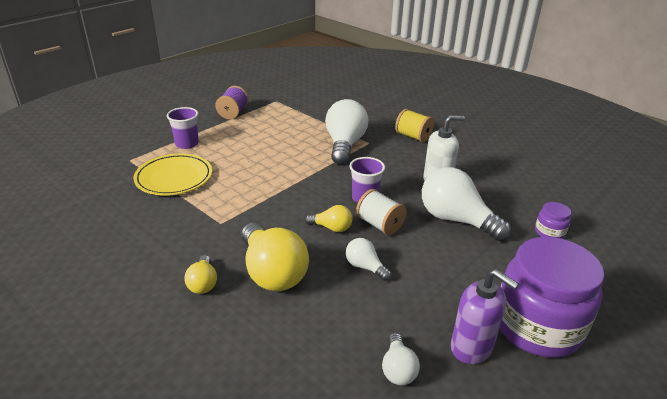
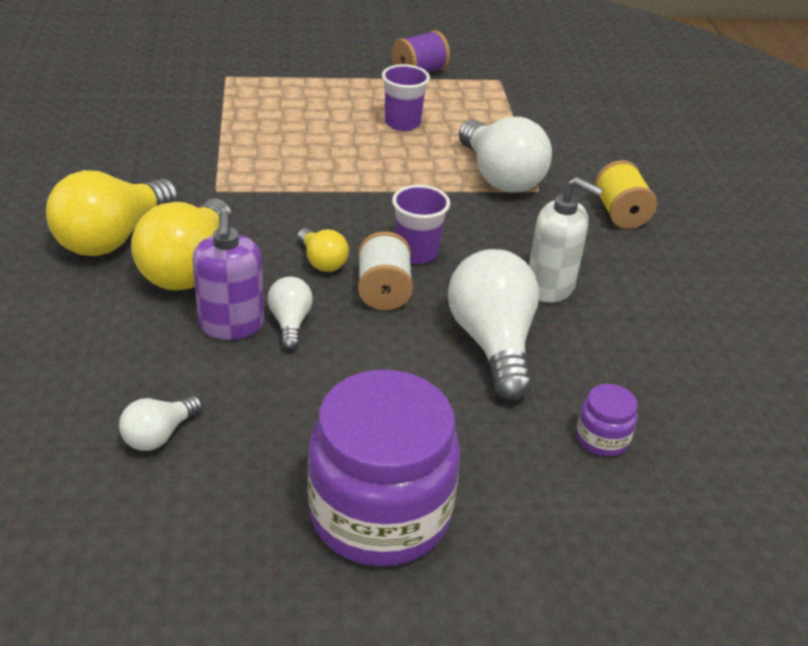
camera: 40 degrees right, 5 degrees up
(174, 178) = (241, 117): yellow plate -> none
(187, 144) = (310, 85): purple cup -> purple cup (402, 123)
(203, 283) = (112, 238): yellow light bulb -> yellow light bulb, size x1.99
(344, 145) = (500, 177): white light bulb -> white light bulb turned 105 degrees clockwise
(472, 347) = (266, 475): purple soap dispenser -> purple soap dispenser (231, 325)

